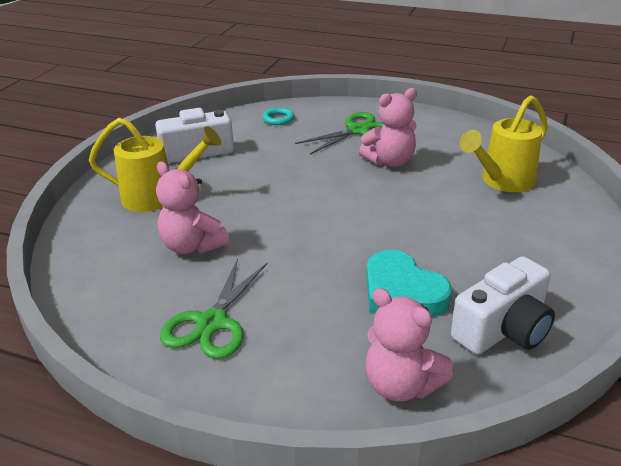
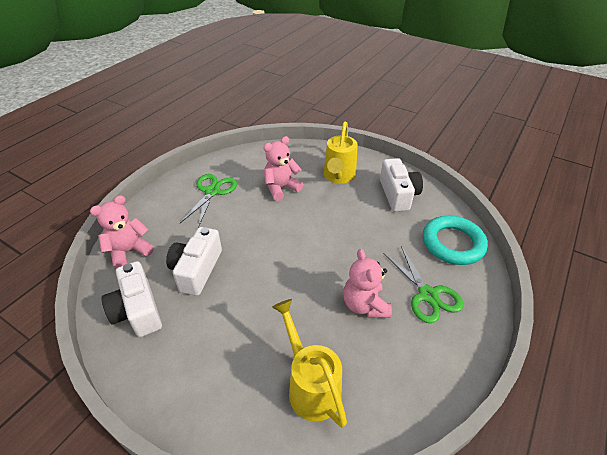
camera: 100 degrees right, 10 degrees up
(212, 323) = (212, 191): green scissors -> green scissors turned 75 degrees clockwise
(278, 119) = (453, 243): turquoise ring -> turquoise ring, size x2.20
(402, 292) = (197, 270): turquoise heart -> white camera

